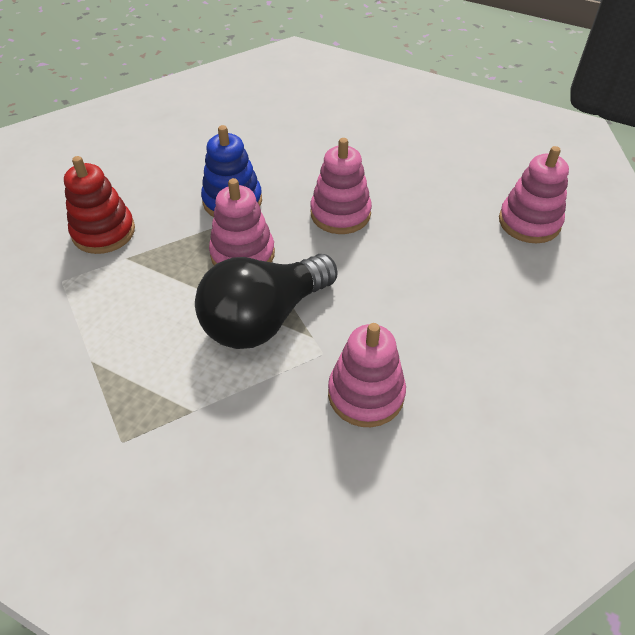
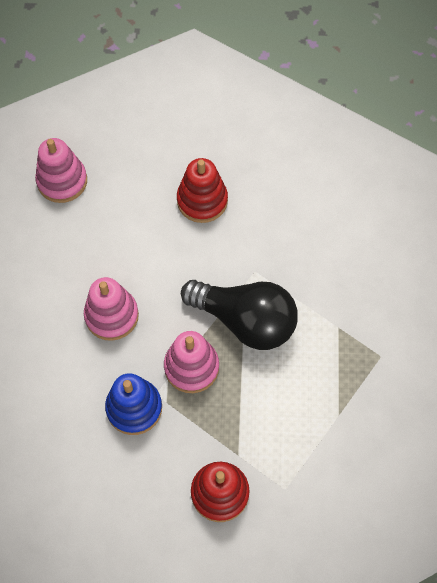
camera: 115 degrees left, 15 degrees up
(366, 394) = (272, 234): pink stacking toy -> none
(452, 337) = (202, 200): none -> red stacking toy

